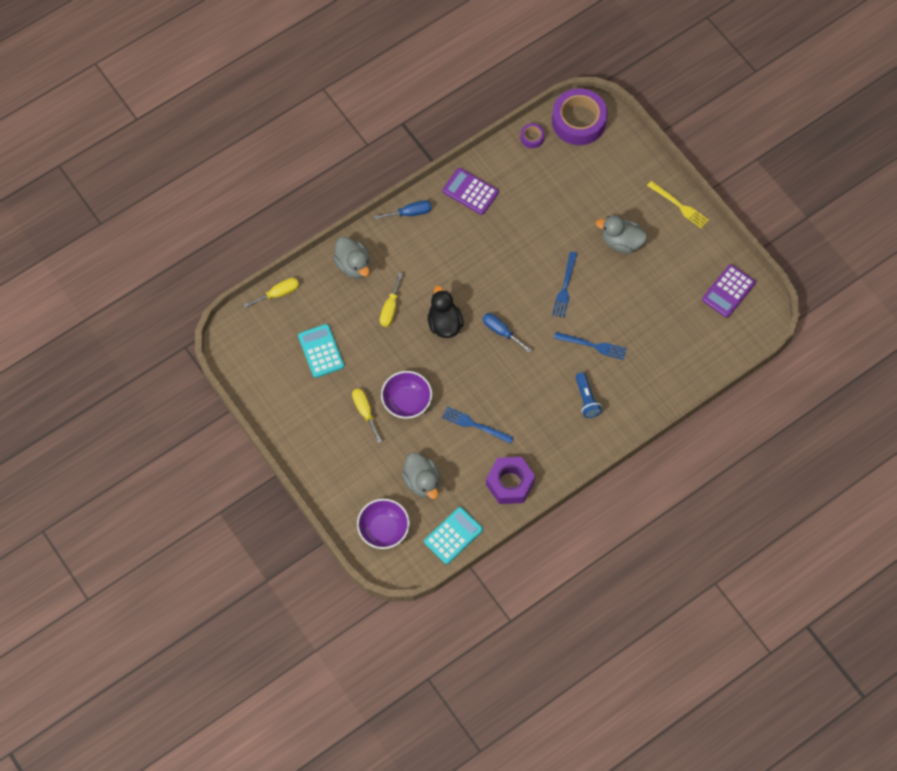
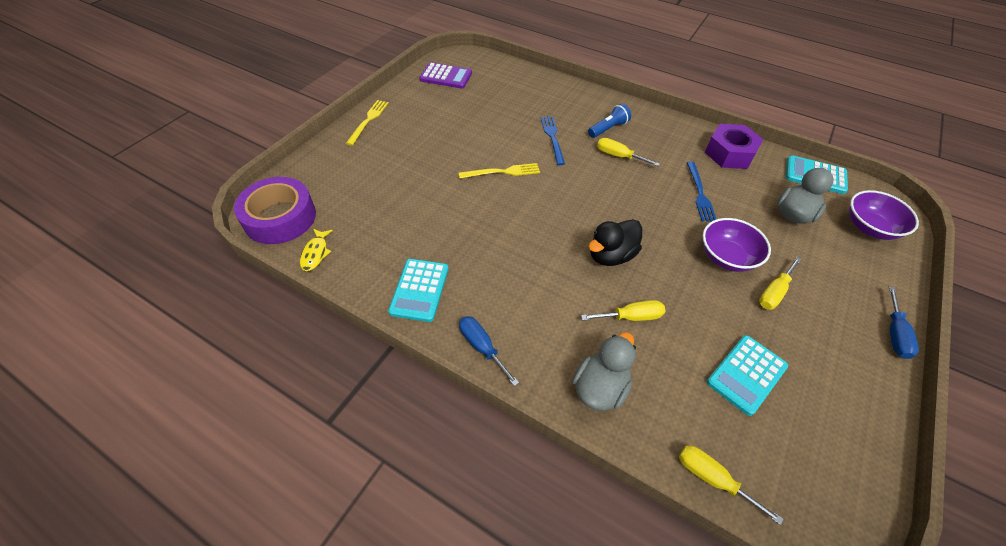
camera: 115 degrees left, 15 degrees down
(470, 191) = (419, 290): purple calculator -> turquoise calculator
(501, 331) = (585, 205): blue screwdriver -> blue screwdriver (894, 334)
(532, 137) = (315, 253): purple tape -> yellow fish
(546, 387) = (618, 156): none -> yellow screwdriver
(565, 287) = (502, 172): blue fork -> yellow fork
(621, 242) = (428, 147): grey duck -> none

